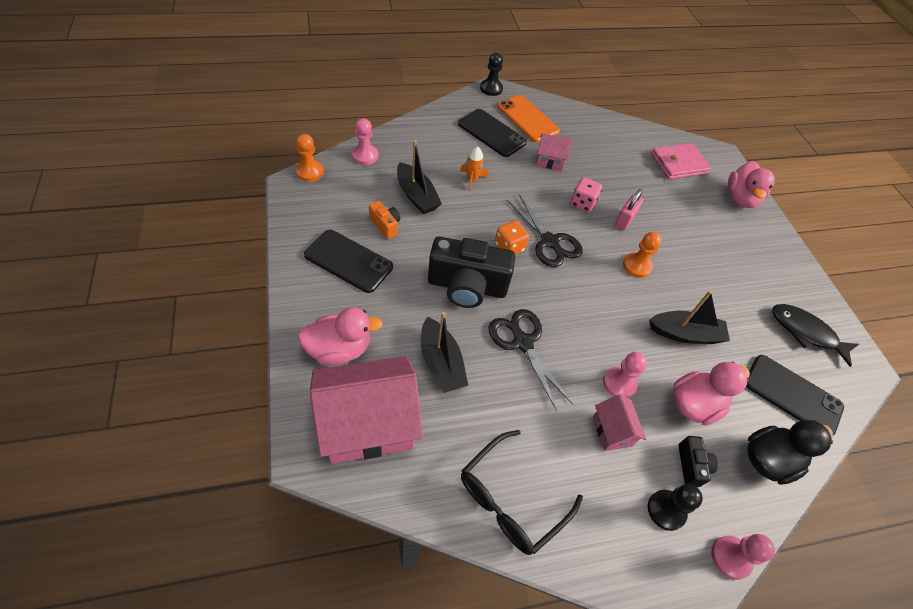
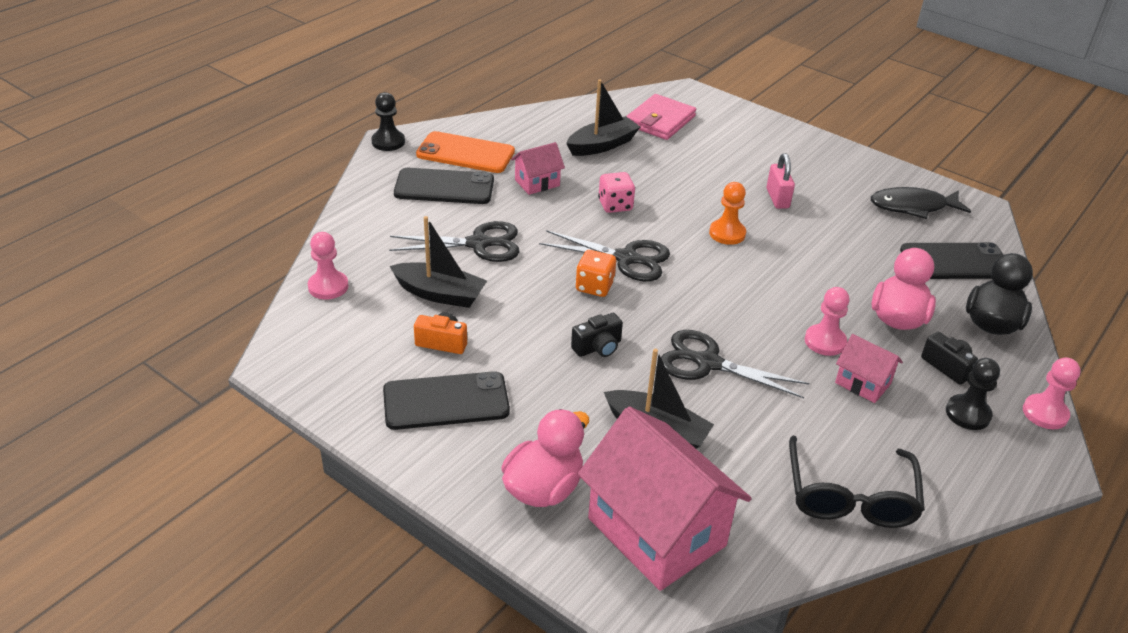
camera: 35 degrees left, 15 degrees down
(310, 172) = (281, 340): orange pawn -> none
(368, 424) = (656, 532): pink house -> pink house turned 75 degrees counterclockwise
(467, 286) = (598, 347): black camera -> black camera, size x0.46
(472, 179) = (479, 244): orange rocket -> black scissors
(624, 220) = (671, 199): pink padlock -> pink padlock (777, 198)
(685, 334) = (829, 266): black boat -> black boat (602, 145)
(740, 198) = (745, 124): pink duck -> none

